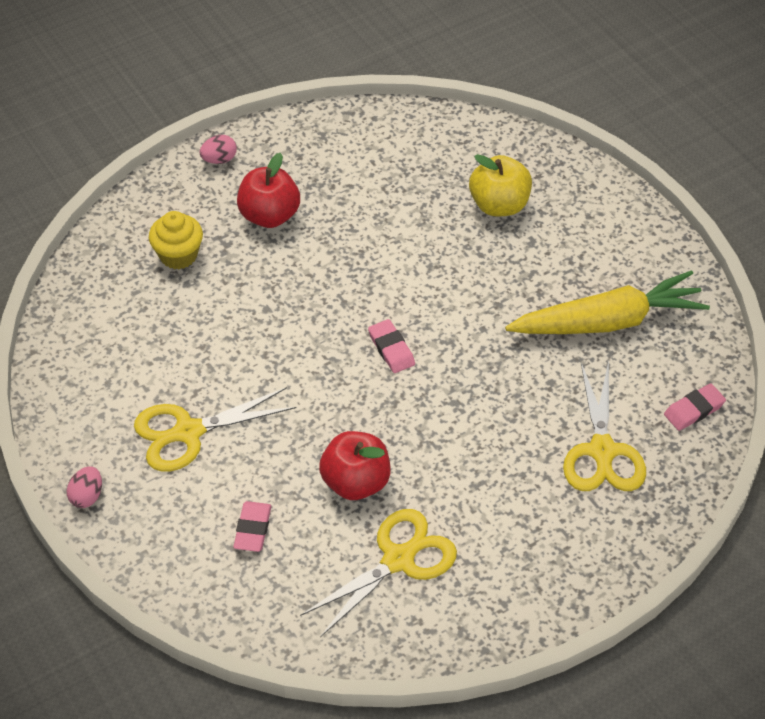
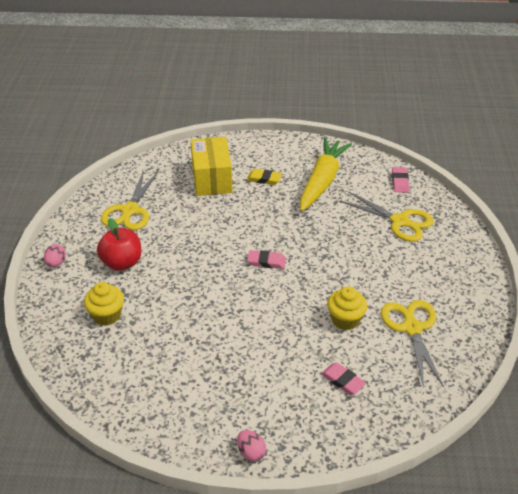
camera: 55 degrees left, 10 degrees down
(188, 432) = (245, 376): yellow scissors -> yellow scissors (130, 210)
(356, 482) = (345, 320): red apple -> yellow cupcake
(499, 205) = (212, 179): yellow apple -> yellow box
(551, 257) = (264, 179): none -> yellow eraser

